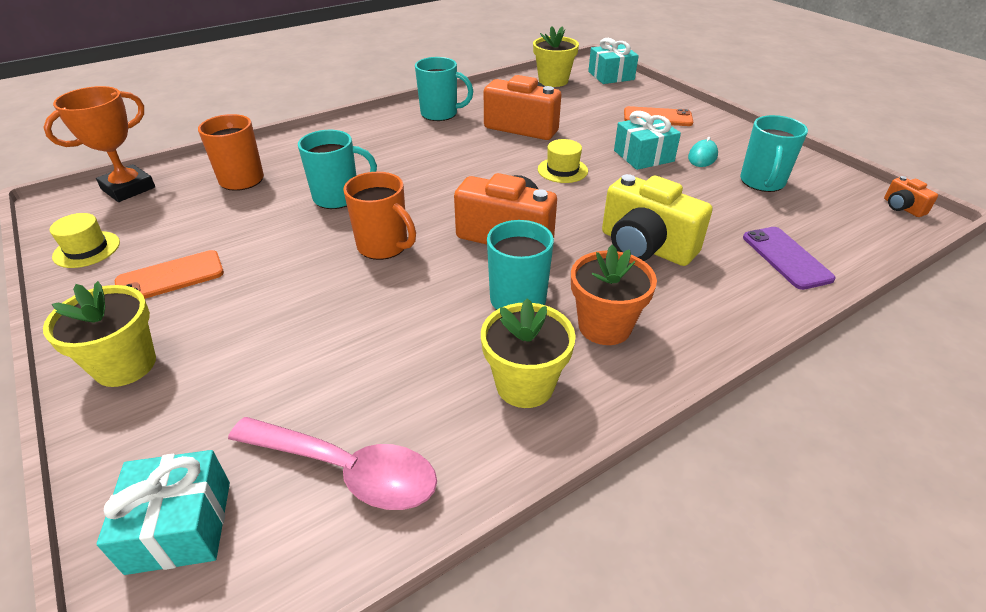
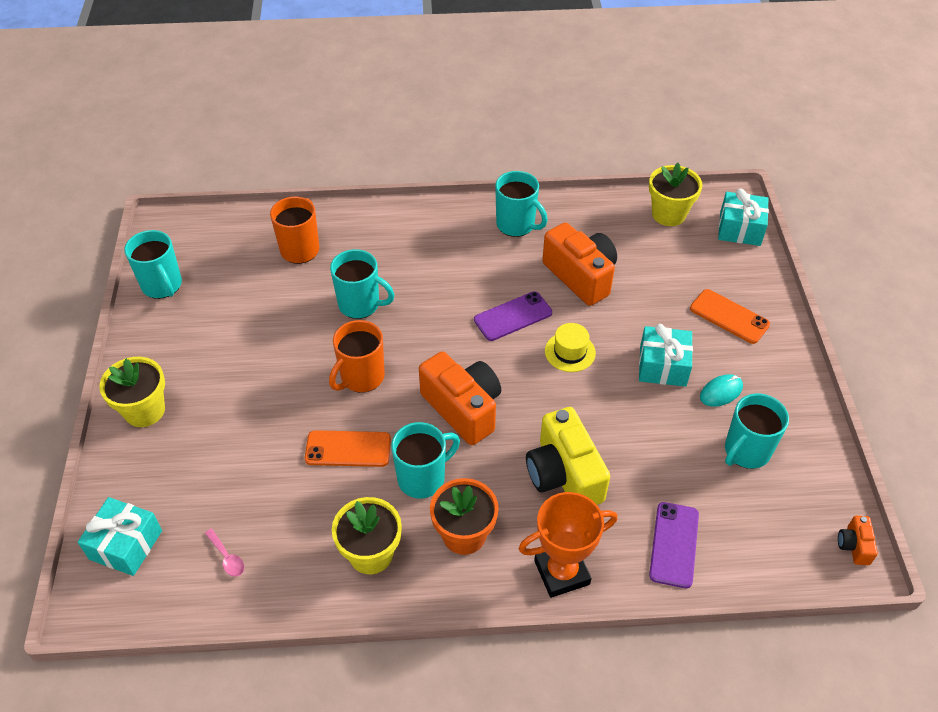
camera: 30 degrees right, 10 degrees up
(87, 249) = (162, 286): yellow hat -> turquoise mug
(128, 188) = (215, 225): orange trophy -> orange trophy (562, 572)
(170, 277) = (203, 341): orange phone -> orange phone (348, 449)
(347, 470) = (227, 557): pink spoon -> pink spoon, size x0.42
(384, 246) = (361, 377): orange mug -> orange mug turned 60 degrees clockwise
(491, 164) = (513, 316): none -> purple phone

